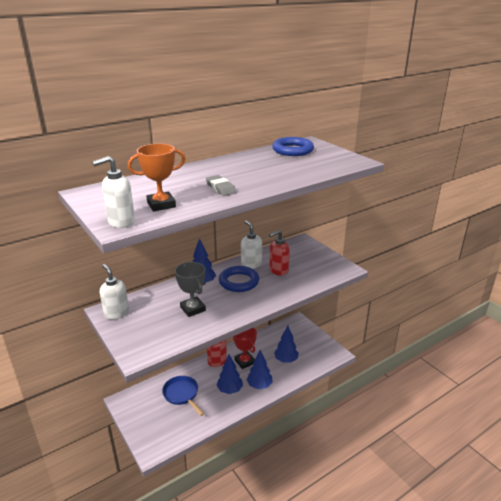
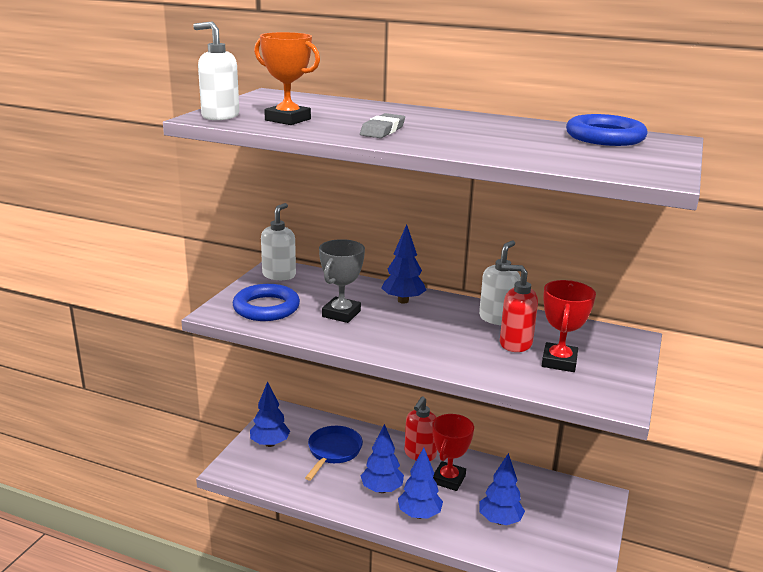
camera: 55 degrees right, 5 degrees down
(147, 420) = (270, 443): none -> blue tree
(239, 282) = (442, 323): blue ring -> blue ring (266, 308)
(304, 267) = (559, 361): none -> red trophy

